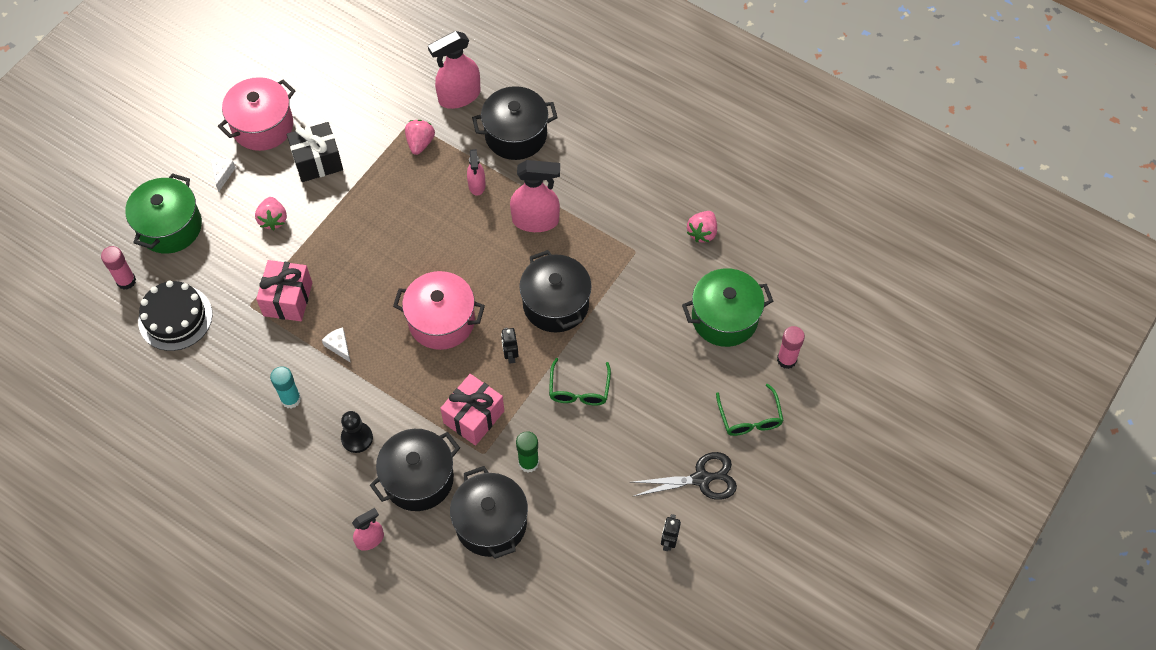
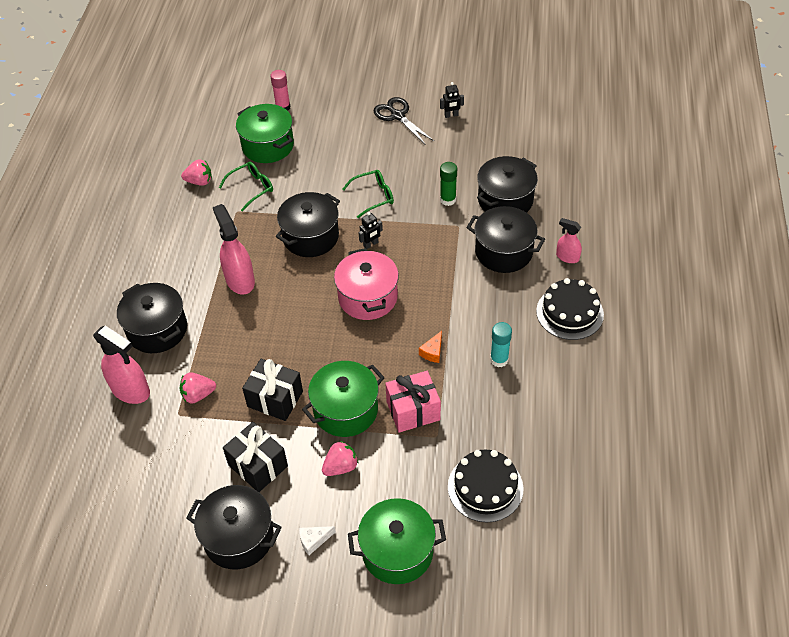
camera: 115 degrees left, 10 degrees down
(126, 281) = (476, 553): pink glue stick -> none
(262, 126) = (239, 537): pink pot -> black pot
(299, 497) = (569, 312): none -> black cake
(326, 247) = (345, 410): none -> green pot
(339, 346) = (432, 352): white cheese -> orange cheese
(357, 438) = (499, 302): black pawn -> none
(375, 198) = (275, 399): none -> black gift
(474, 417) = (434, 243): pink gift -> none
(477, 185) = (224, 333): pink spray bottle -> none
(750, 418) = (338, 109): green glasses -> green glasses (252, 188)

